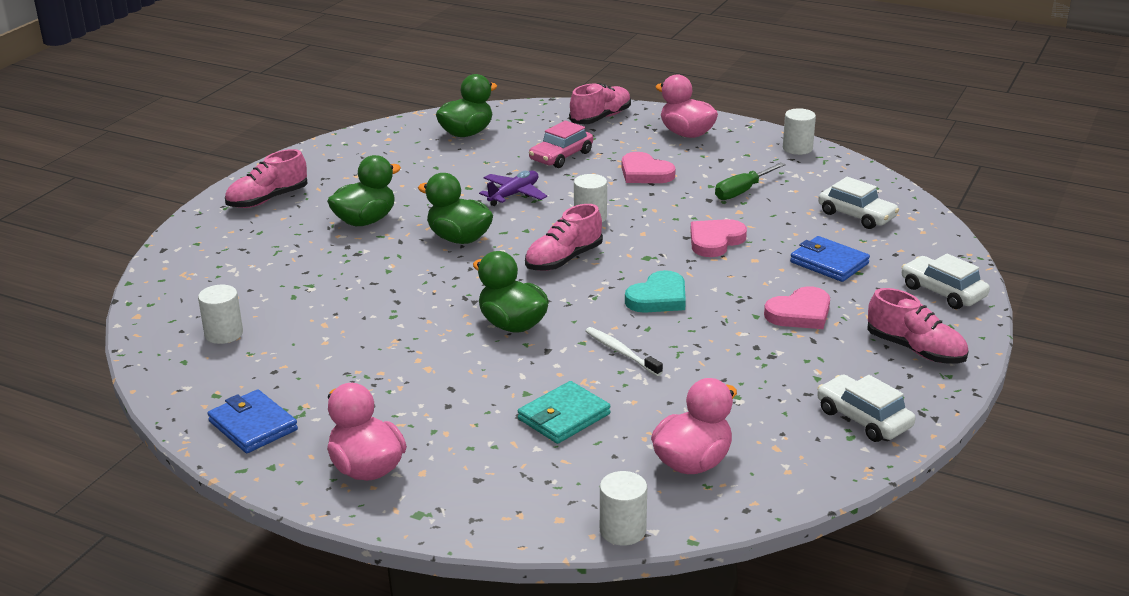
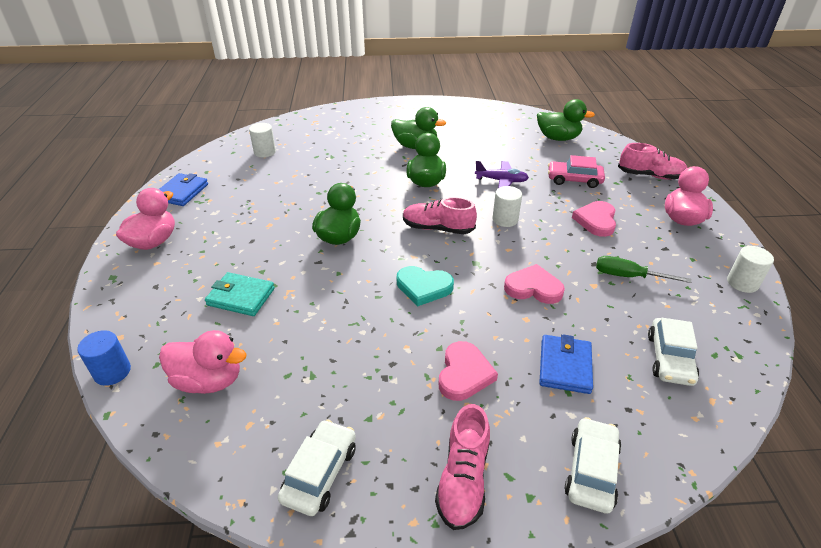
camera: 60 degrees right, 10 degrees up
(268, 199) = (409, 113): pink shoe -> none
(621, 352) = (336, 295): white toothbrush -> none
(622, 530) = (112, 372): white cylinder -> blue cylinder
(800, 313) = (464, 374): pink heart -> pink heart turned 105 degrees counterclockwise

